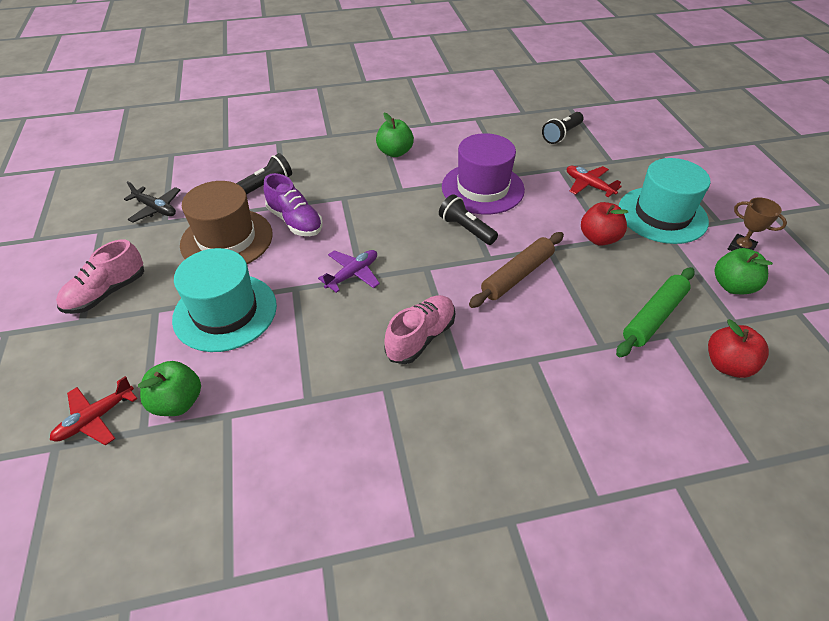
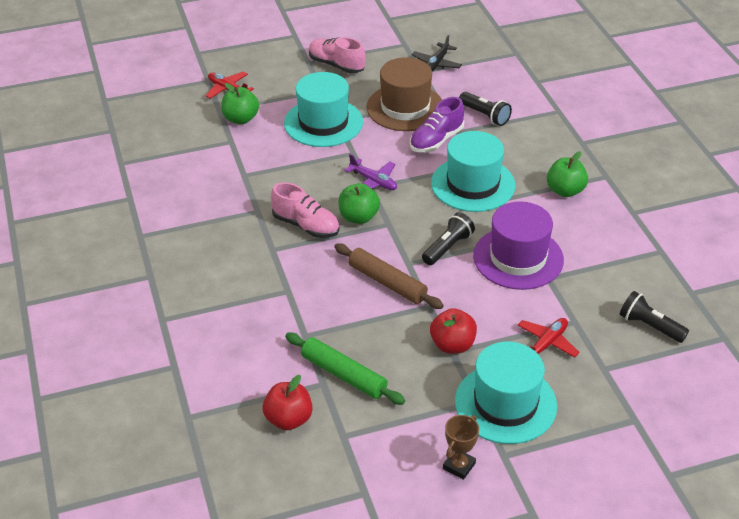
camera: 85 degrees right, 5 degrees down
(374, 204) = (473, 184): none -> turquoise hat
(732, 286) = (395, 445): green apple -> green apple (358, 217)

